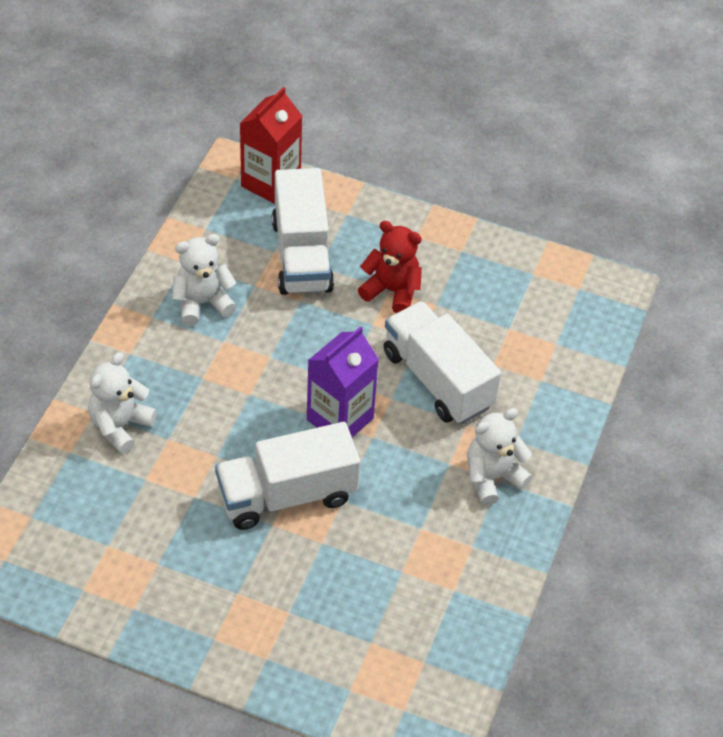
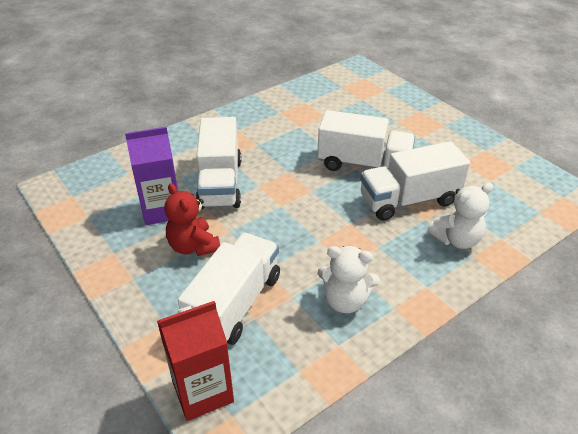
camera: 145 degrees left, 10 degrees down
(199, 459) = (409, 200): none -> white truck
(340, 419) = (301, 187): purple carton -> purple carton (162, 210)
(492, 477) = (240, 131): white teddy bear -> none

